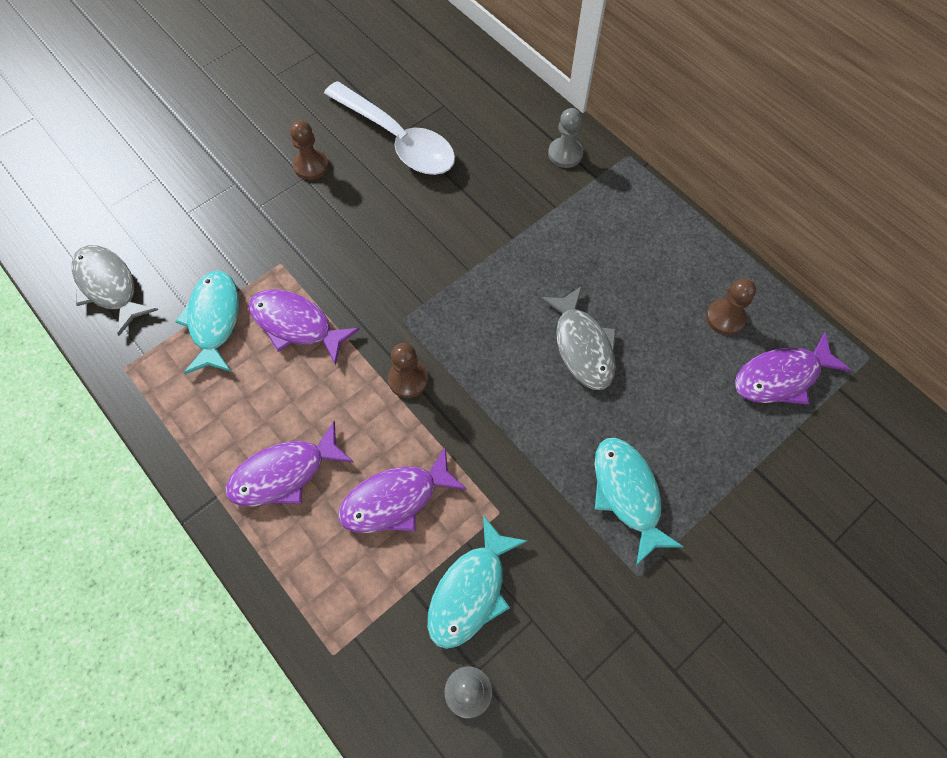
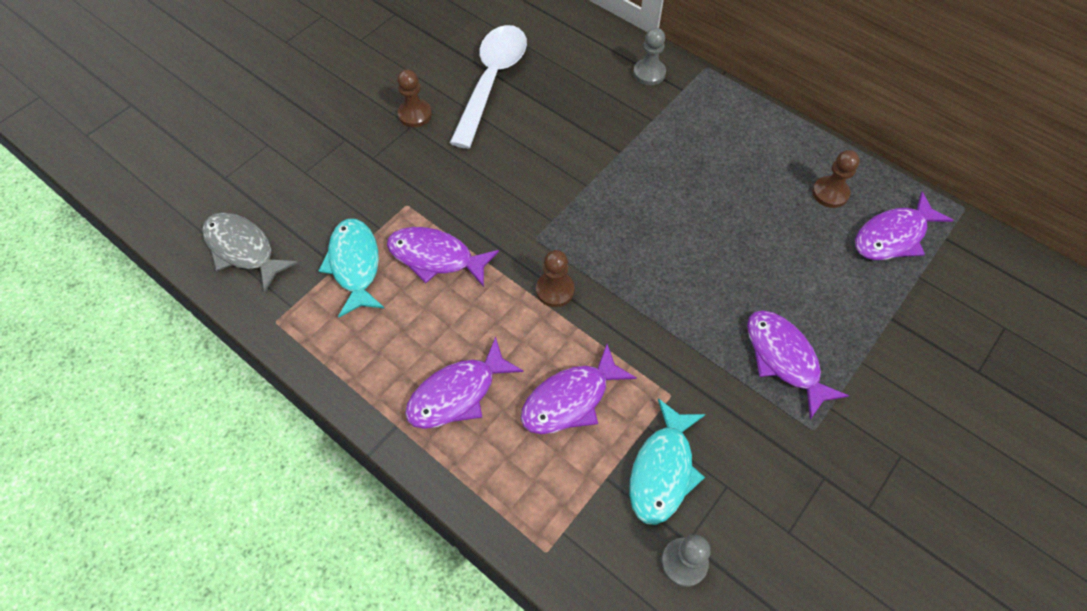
camera: 10 degrees left, 5 degrees down
(398, 140) = (492, 81): white spoon -> white spoon turned 105 degrees counterclockwise
(582, 346) = (709, 236): grey fish -> none
(627, 493) = (784, 359): turquoise fish -> purple fish

